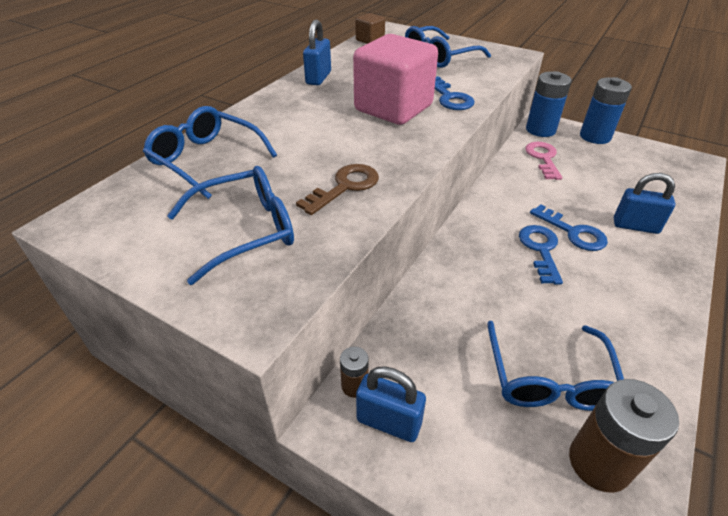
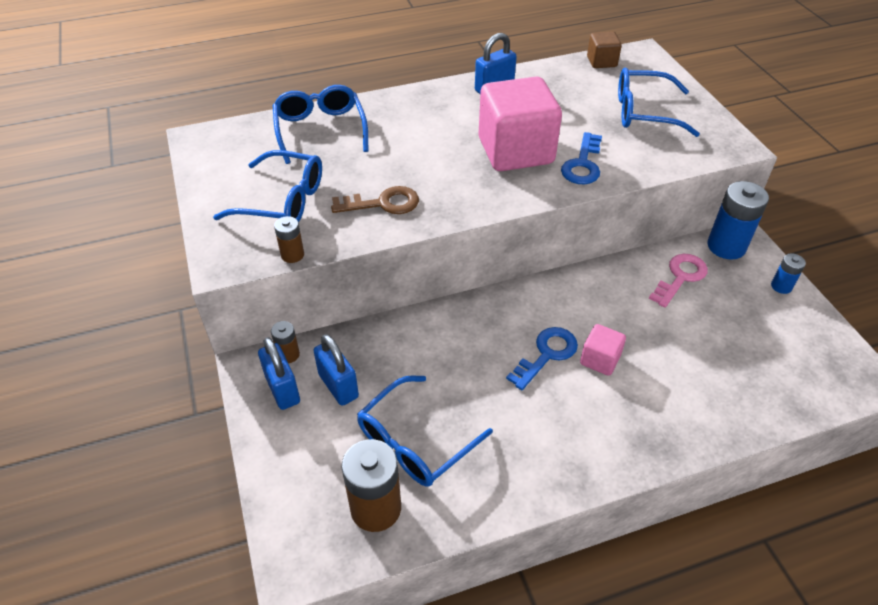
camera: 40 degrees right, 5 degrees up
(321, 270) = (292, 255): none -> brown battery
(573, 232) = (600, 360): blue key -> pink cube
(595, 136) = (781, 286): blue battery -> blue battery, size x0.51
(635, 226) = (672, 392): blue padlock -> blue padlock (338, 386)

